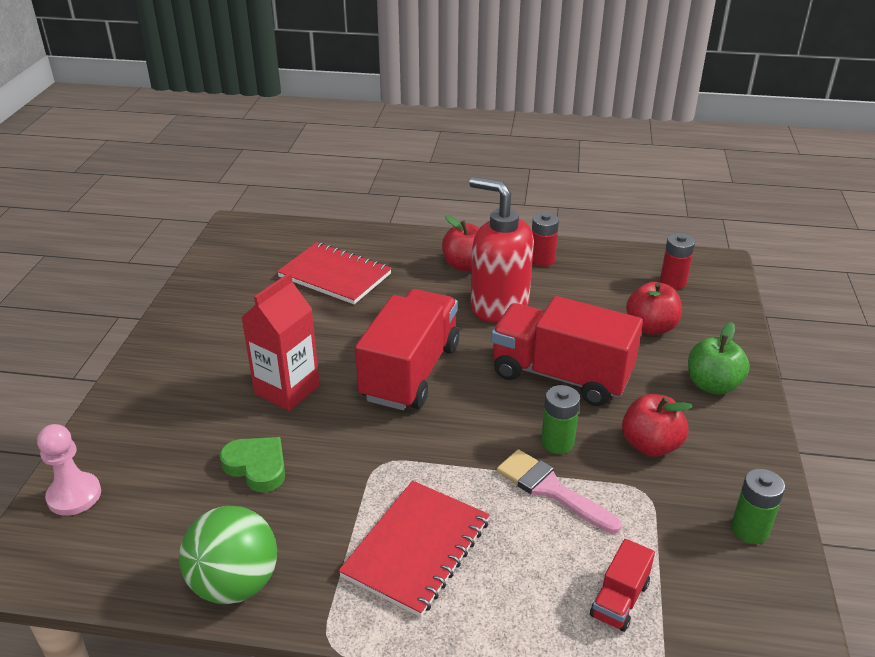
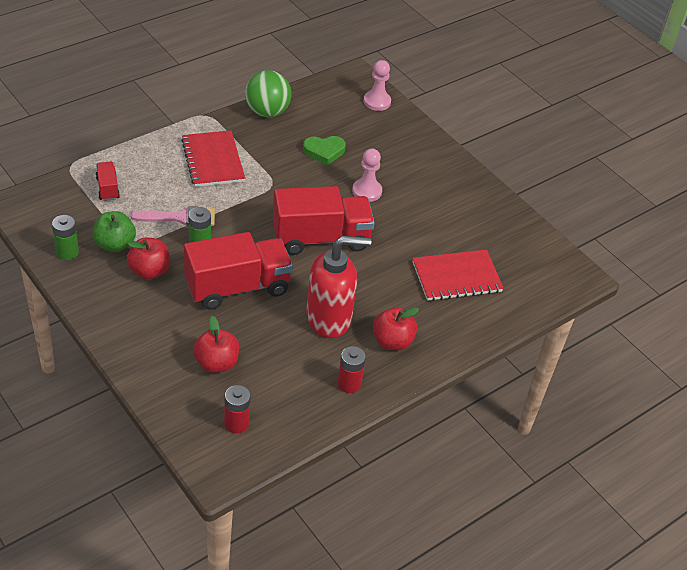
camera: 130 degrees right, 10 degrees up
(287, 390) = (367, 191): red carton -> pink pawn
(410, 372) = (321, 238): red truck -> red truck turned 75 degrees counterclockwise
(712, 385) = (142, 336): green apple -> green apple (115, 244)

